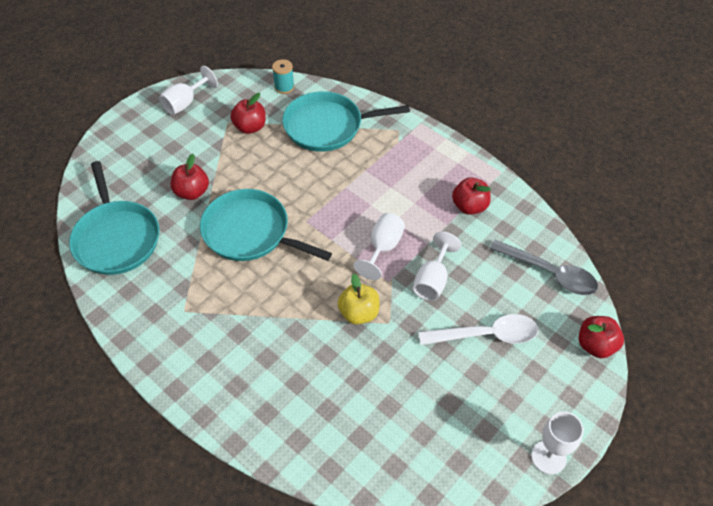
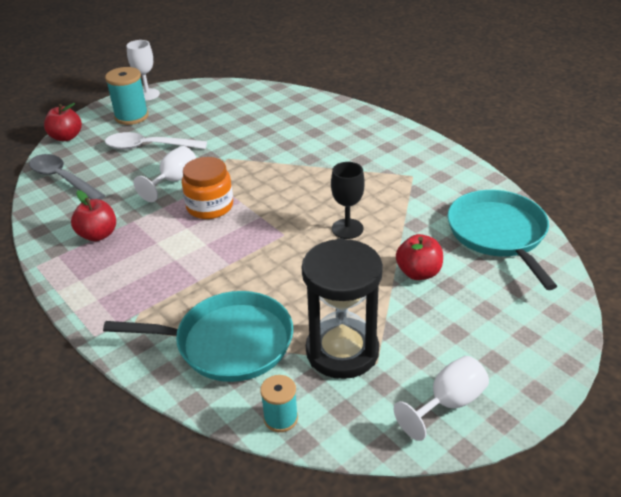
camera: 170 degrees left, 15 degrees down
(250, 127) = (342, 351): red apple -> black hourglass
(250, 232) = (347, 229): turquoise pan -> black goblet
(359, 313) = (251, 165): yellow apple -> none
(383, 248) = (210, 206): white goblet -> orange jar
(540, 397) = (131, 117): none -> turquoise spool

